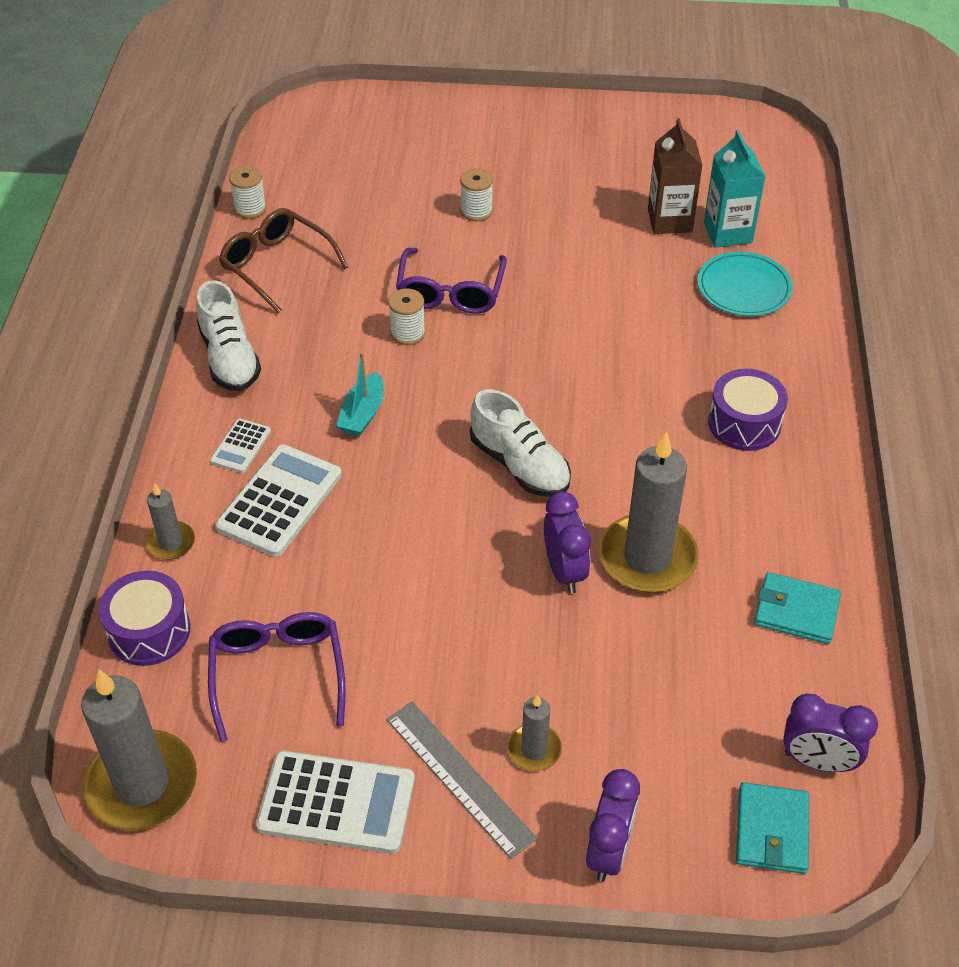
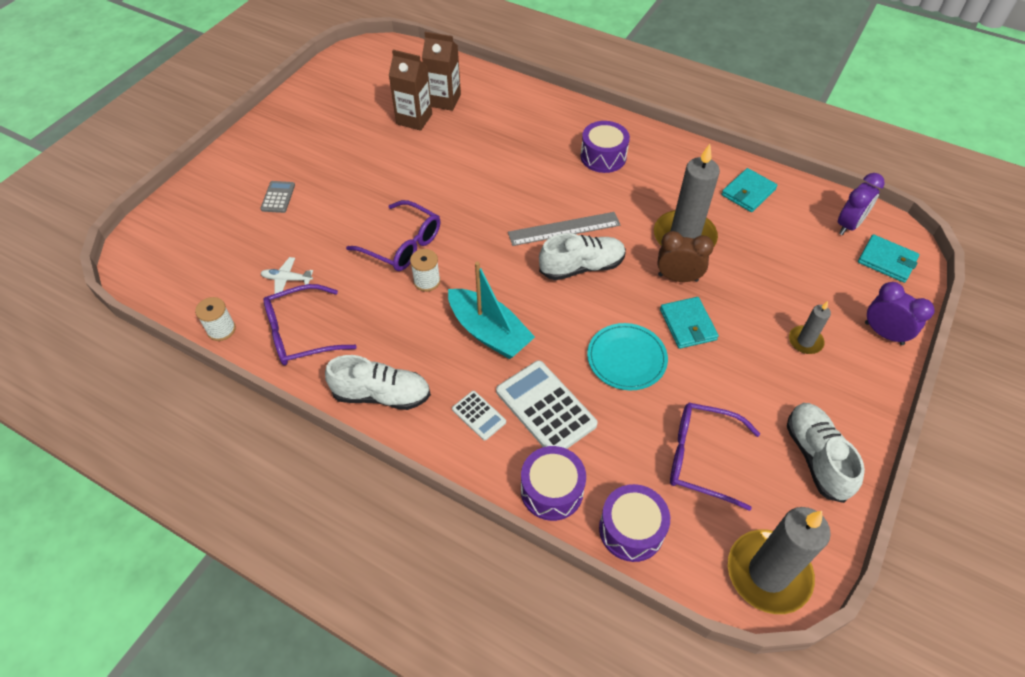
camera: 65 degrees left, 5 degrees up
(171, 543) = (552, 490): grey candle -> purple drum
(277, 266) = (301, 333): brown glasses -> purple glasses
(336, 803) = (816, 457): white calculator -> white shoe
(343, 225) = (287, 279): none -> white plane
(362, 414) = (489, 332): turquoise boat -> turquoise boat, size x1.65
(456, 168) = (278, 197): none -> grey calculator
(459, 777) = (815, 385): grey ruler -> grey ruler (564, 229)
(476, 211) = (332, 203): white spool -> none
(486, 604) = (687, 324): none -> turquoise wallet
(564, 571) = (678, 277): purple clock -> brown clock
(727, 233) = (444, 100): turquoise carton -> brown carton
(744, 287) = (495, 113): turquoise plate -> turquoise plate (626, 358)

